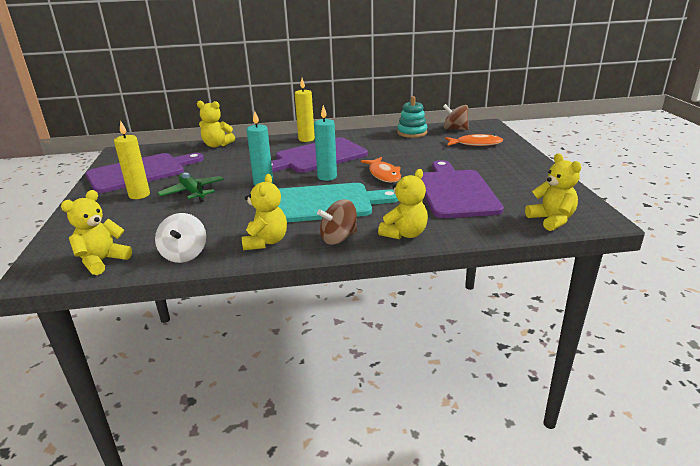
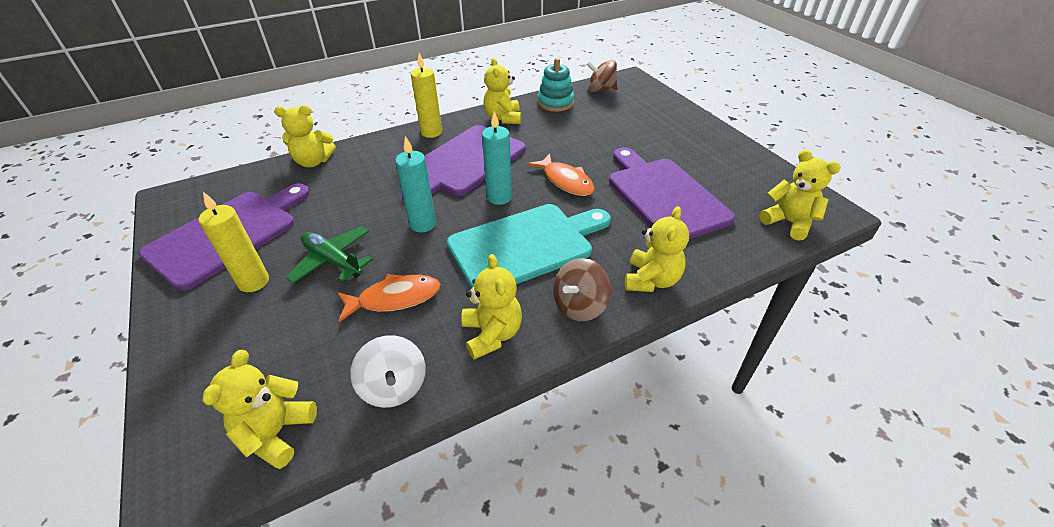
camera: 20 degrees left, 15 degrees up
(364, 137) = (503, 118): none -> yellow teddy bear
(476, 144) = (638, 112): orange fish -> orange fish (395, 298)

